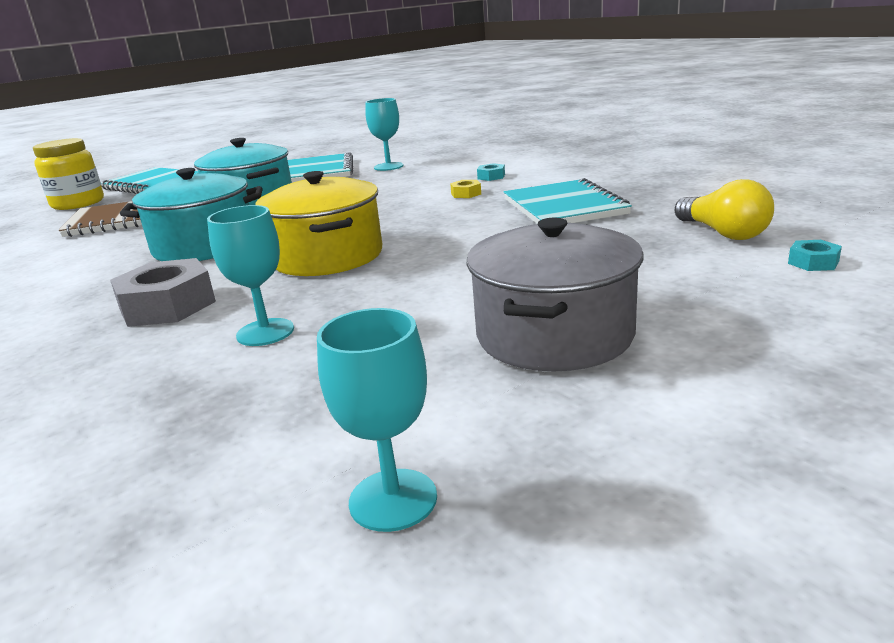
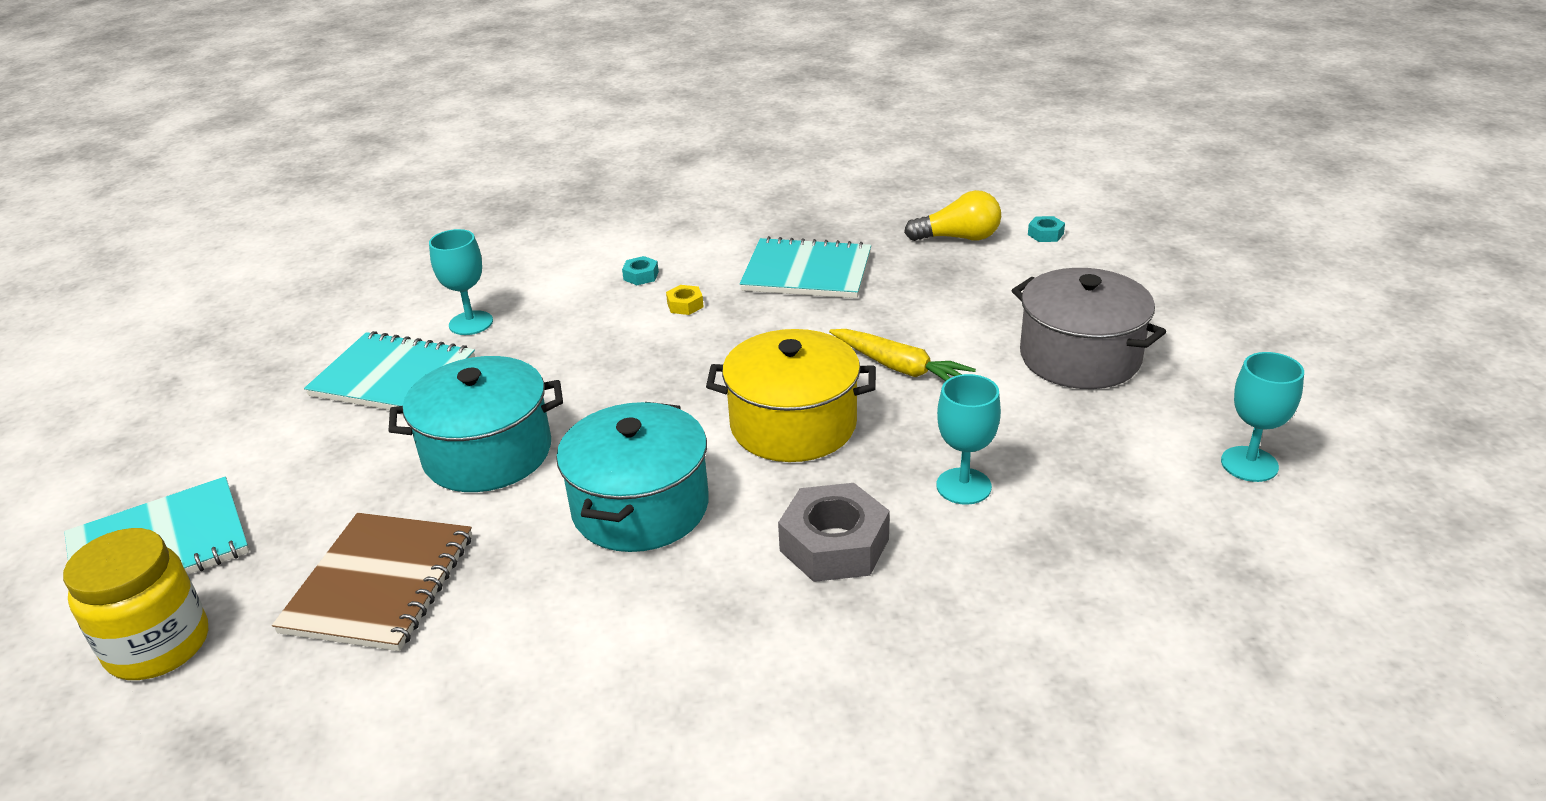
camera: 65 degrees left, 10 degrees up
(445, 267) = (899, 367): none -> yellow carrot

